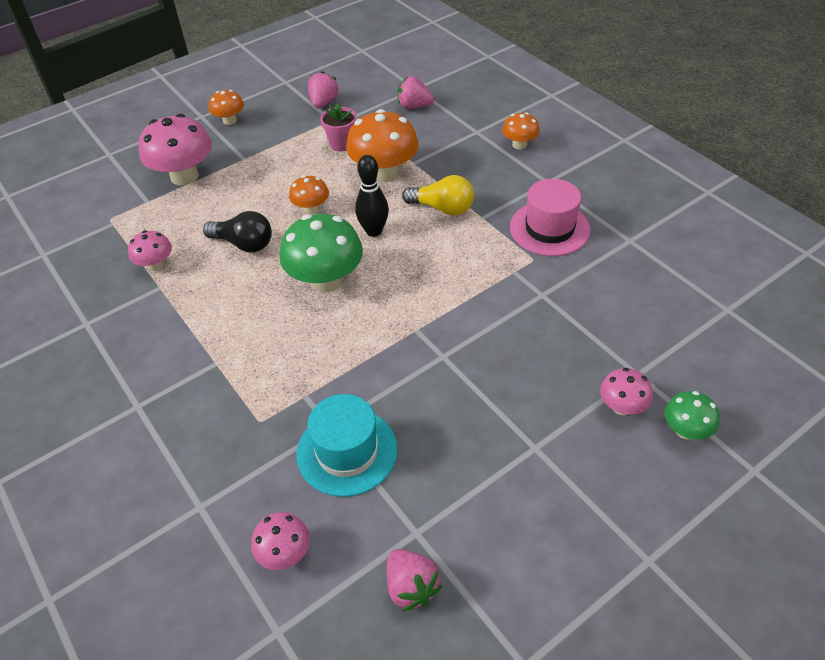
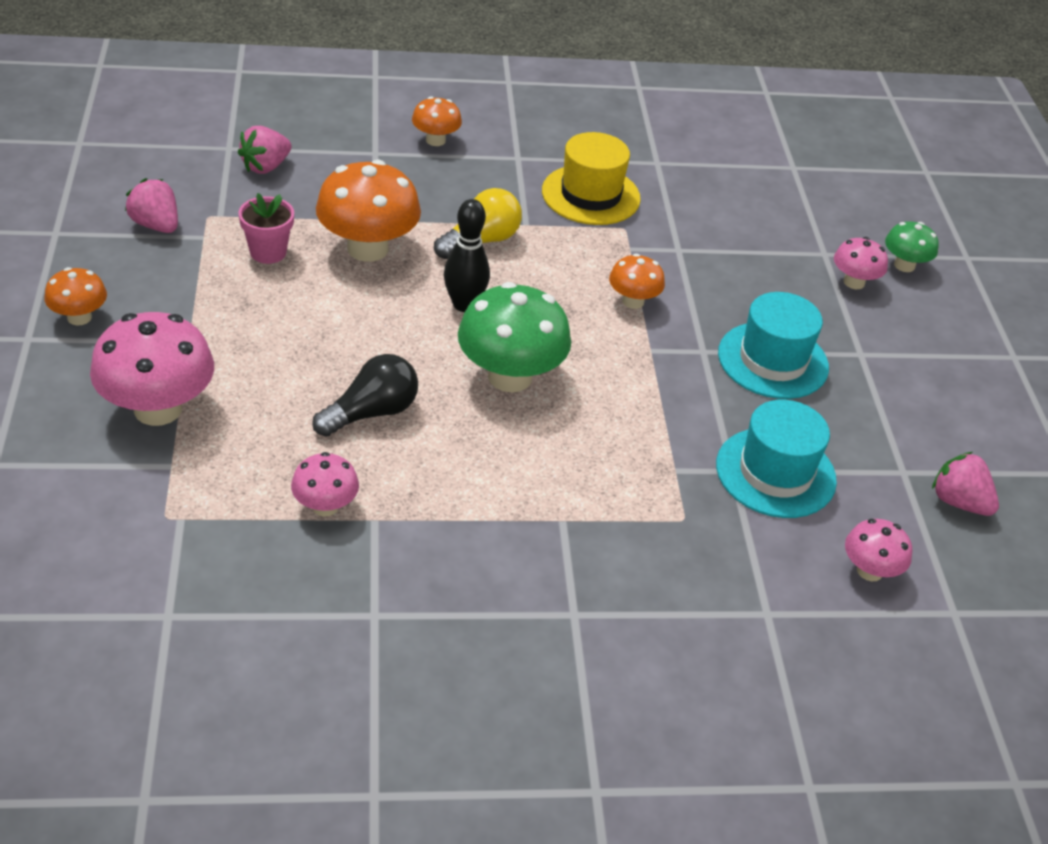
camera: 65 degrees left, 5 degrees down
(311, 209) = (367, 331): orange mushroom -> orange mushroom (633, 301)
(411, 587) = (958, 502): pink strawberry -> pink strawberry turned 135 degrees counterclockwise
(471, 398) = (773, 360): none -> turquoise hat
(549, 228) = (590, 195): pink hat -> yellow hat

